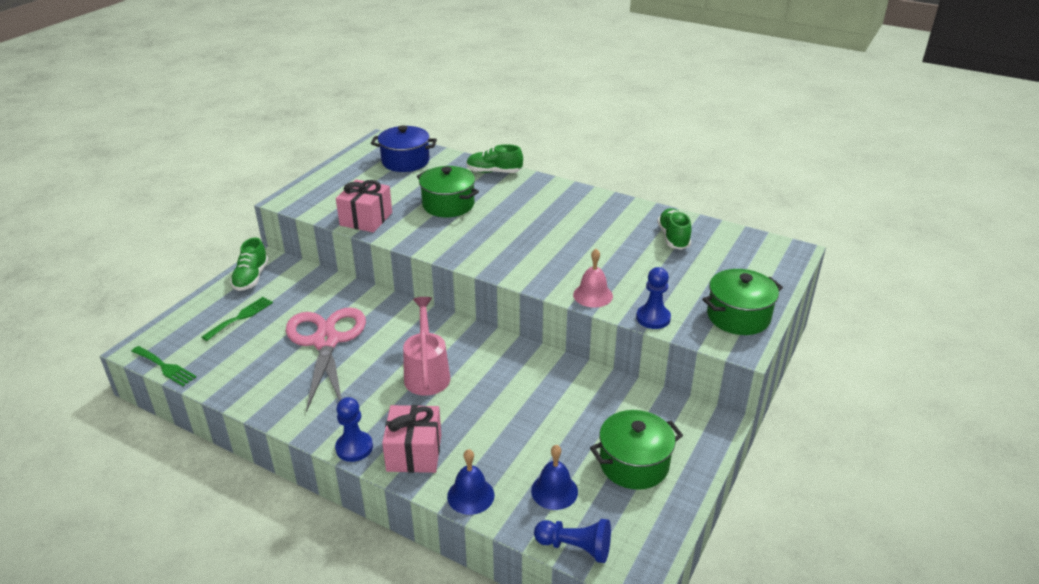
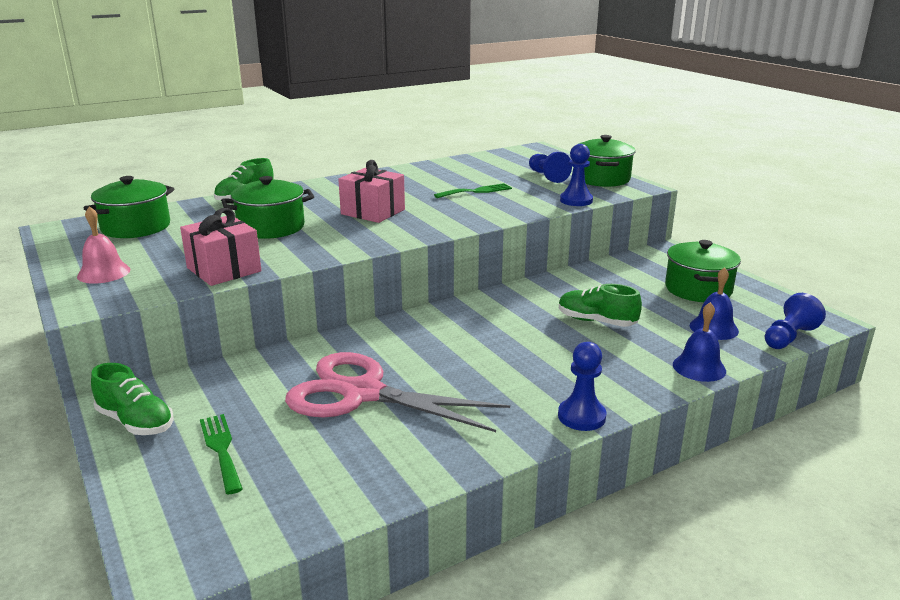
camera: 60 degrees left, 10 degrees down
(165, 367) = (257, 548): green fork -> green fork (476, 191)
(405, 161) = (136, 227): blue pot -> green pot
(414, 452) = (615, 382): pink gift -> pink gift (373, 212)
(427, 373) = (491, 346): pink watering can -> none
(593, 295) = (519, 210): pink bell -> pink bell (104, 273)
(673, 237) = (470, 170): green shoe -> green shoe (596, 321)
(705, 283) = (547, 176): none -> blue pawn

